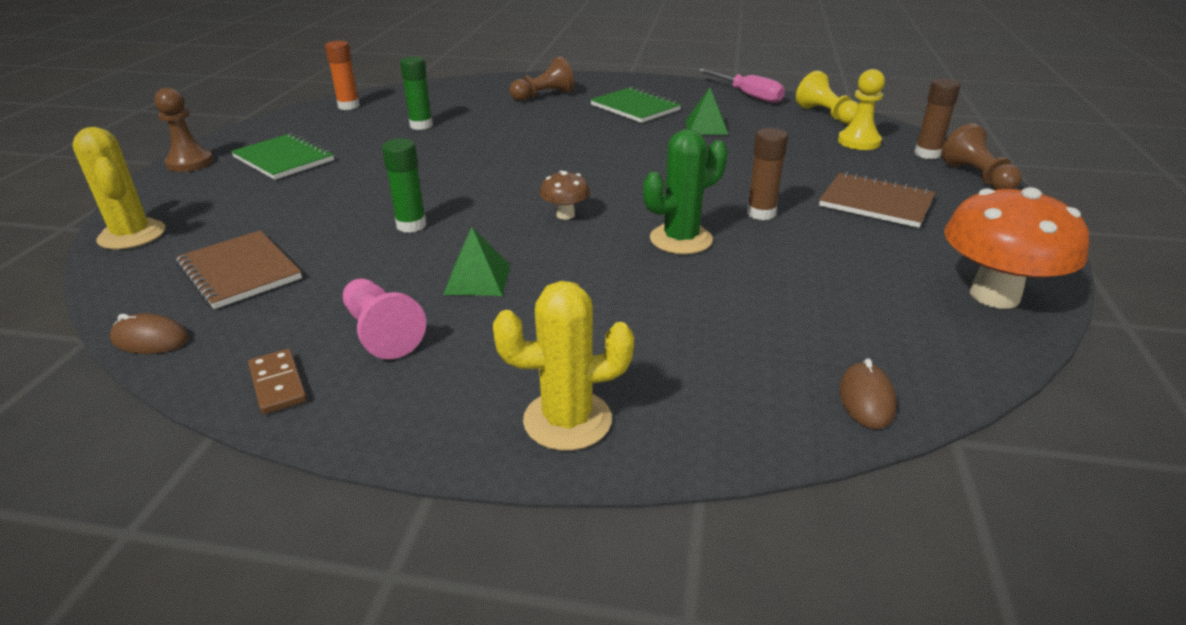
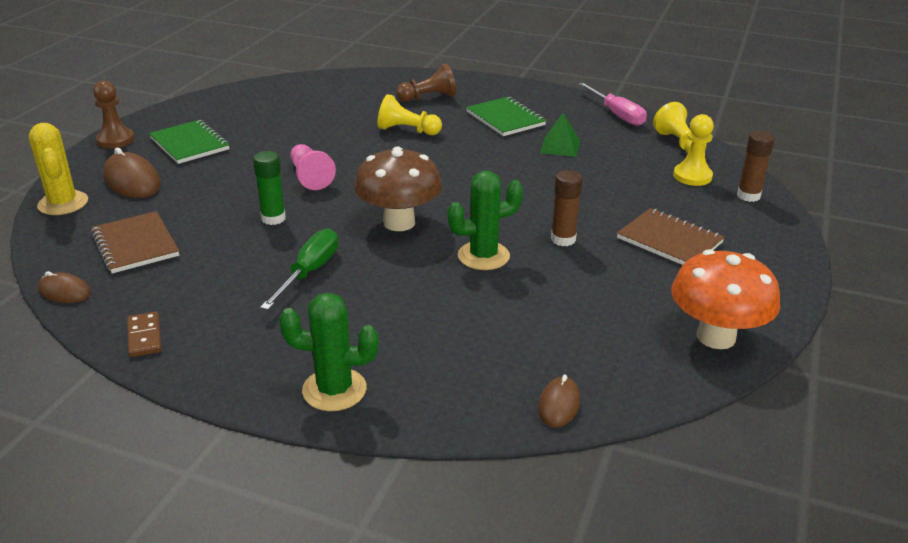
camera: 10 degrees right, 0 degrees up
(220, 203) = (132, 181): none -> brown mouse
(348, 106) = (255, 93): orange glue stick -> none
(381, 333) = (225, 307): pink pawn -> pink pawn (310, 177)
(421, 125) = (311, 120): green glue stick -> none
(477, 279) = (309, 272): green pyramid -> green screwdriver
(534, 126) = (407, 130): none -> yellow pawn
(565, 215) = (399, 222): brown mushroom -> brown mushroom, size x2.06
(567, 420) = (334, 390): yellow cactus -> green cactus
(977, 177) = (778, 225): brown pawn -> none

